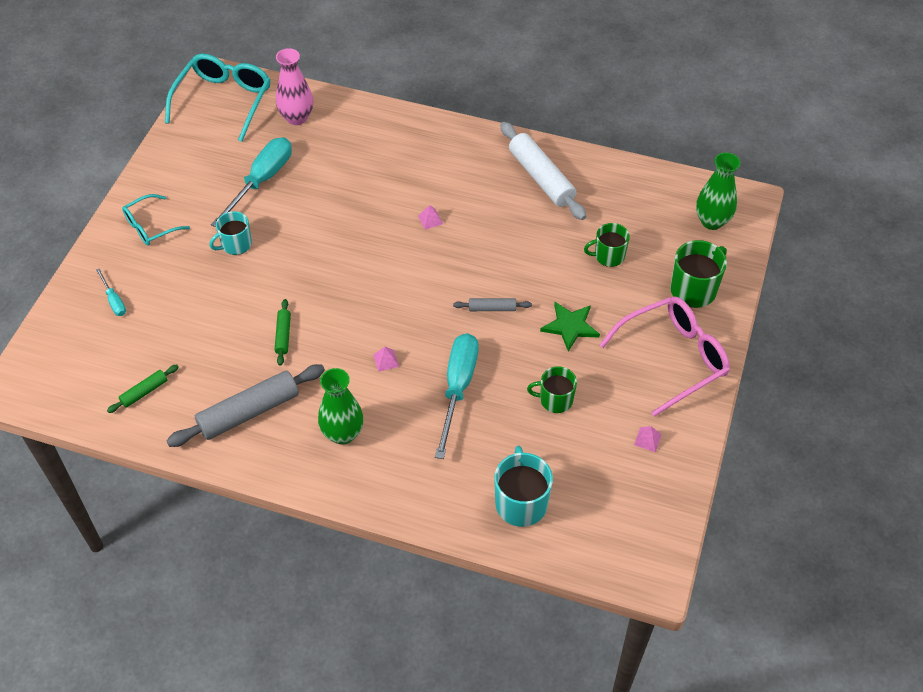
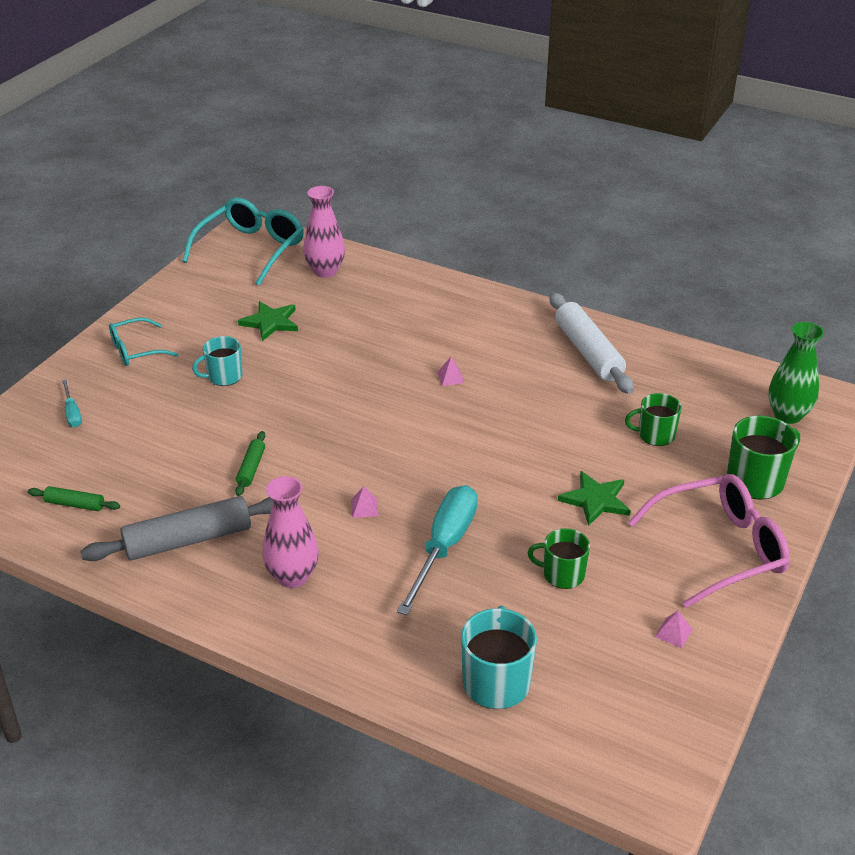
camera: 10 degrees right, 15 degrees down
(144, 392) = (75, 504): green rolling pin -> green rolling pin turned 45 degrees clockwise
(262, 181) = (270, 322): turquoise screwdriver -> green star
(343, 434) = (292, 576): green vase -> pink vase
(492, 308) = (504, 471): grey rolling pin -> none

